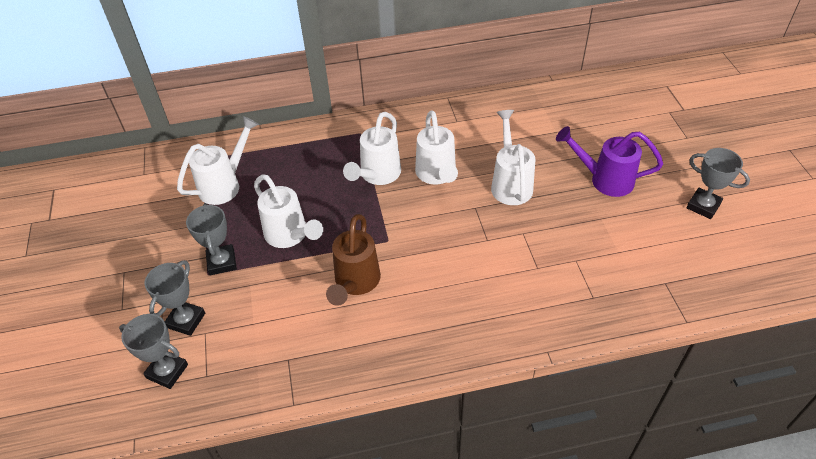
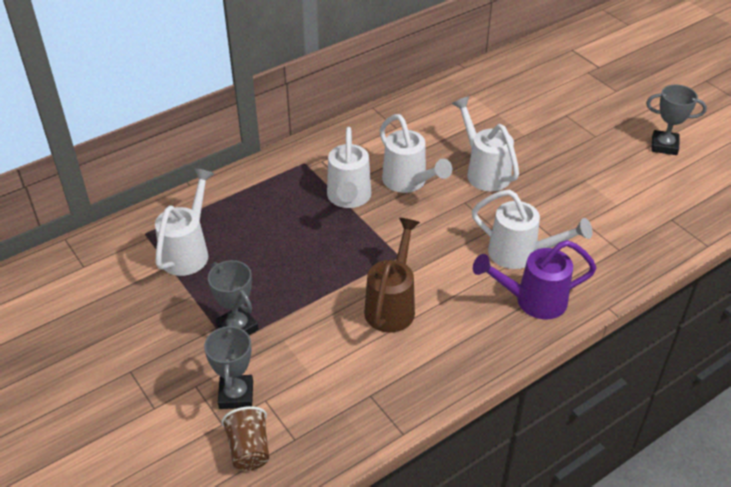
camera: 25 degrees left, 5 degrees down
(167, 371) = (249, 449): grey trophy -> brown cup
(290, 236) = (295, 281): white watering can -> white watering can (521, 254)
(355, 283) = (392, 305): brown watering can -> brown watering can turned 150 degrees counterclockwise
(604, 180) = (567, 146): purple watering can -> purple watering can (532, 301)

